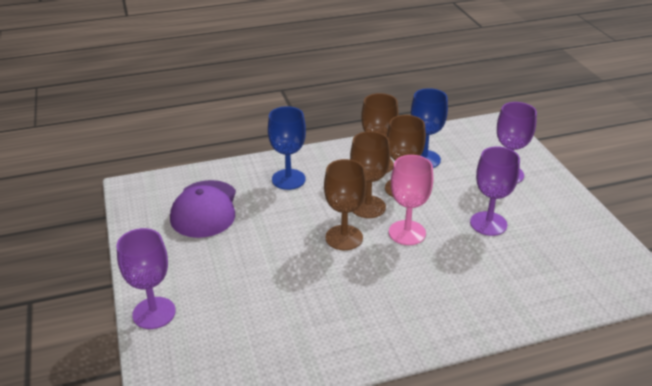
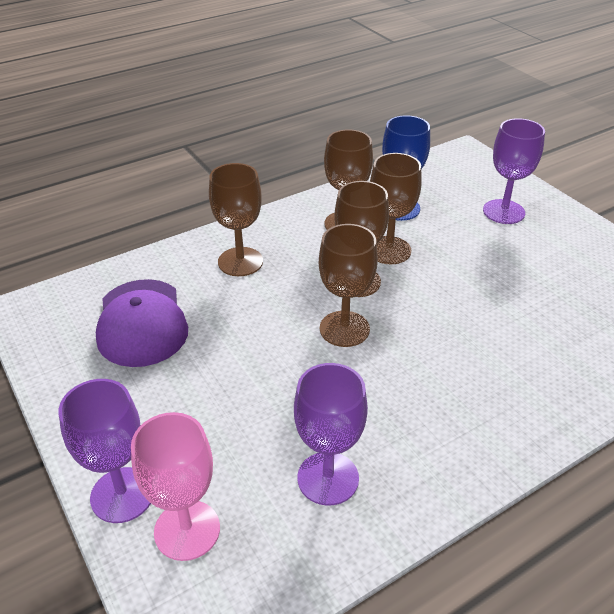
camera: 15 degrees left, 5 degrees up
(288, 179) = (240, 262): blue goblet -> brown goblet
(407, 233) = (420, 307): pink goblet -> pink goblet (187, 530)
(488, 223) = (511, 278): purple goblet -> purple goblet (328, 478)

